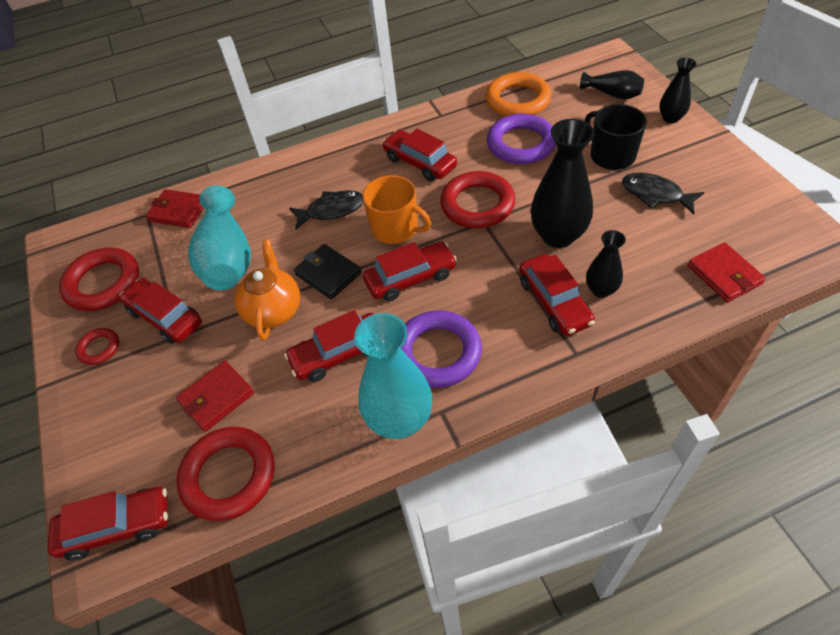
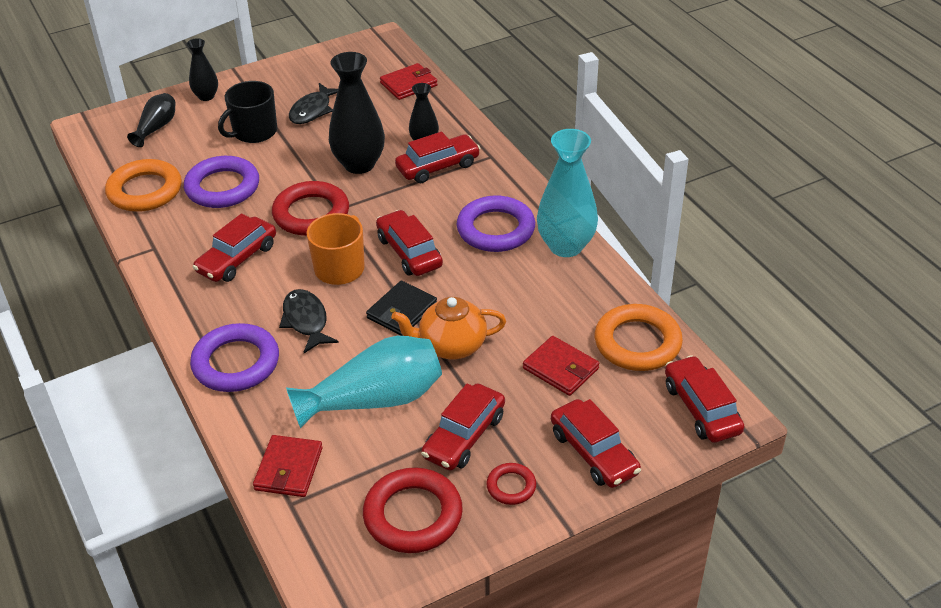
camera: 100 degrees left, 10 degrees down
(229, 476) = (637, 343): red ring -> orange ring
(295, 174) = (236, 363): none -> purple ring
(339, 353) = (502, 290): red car -> red car (593, 452)

